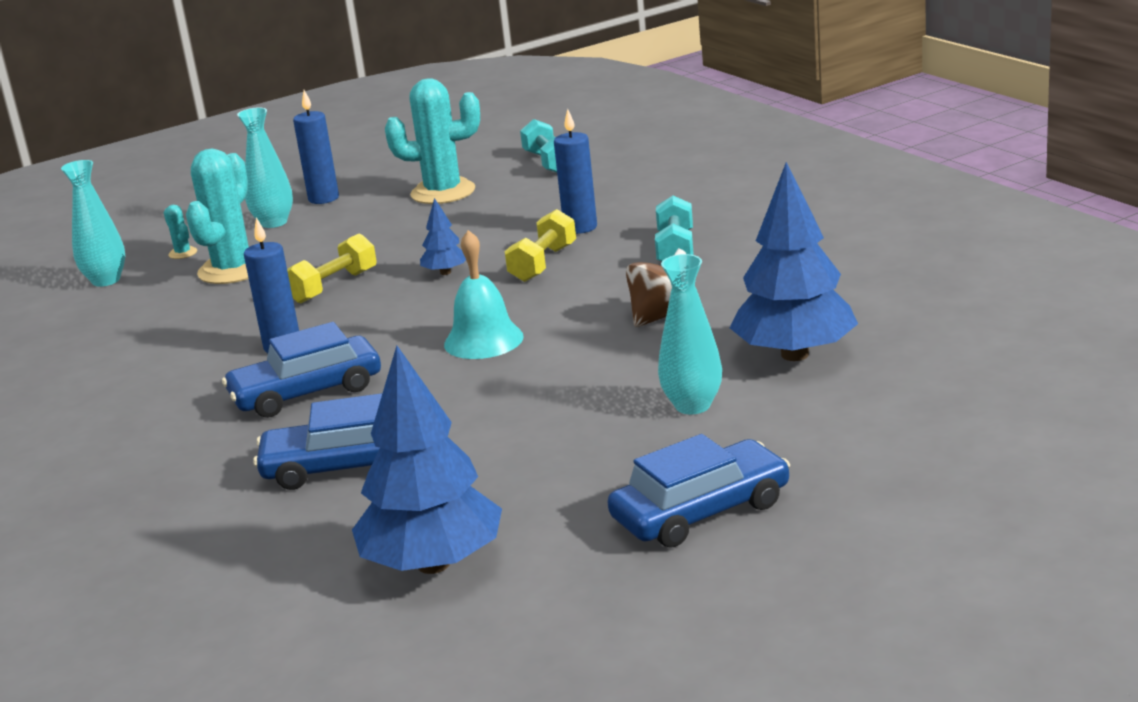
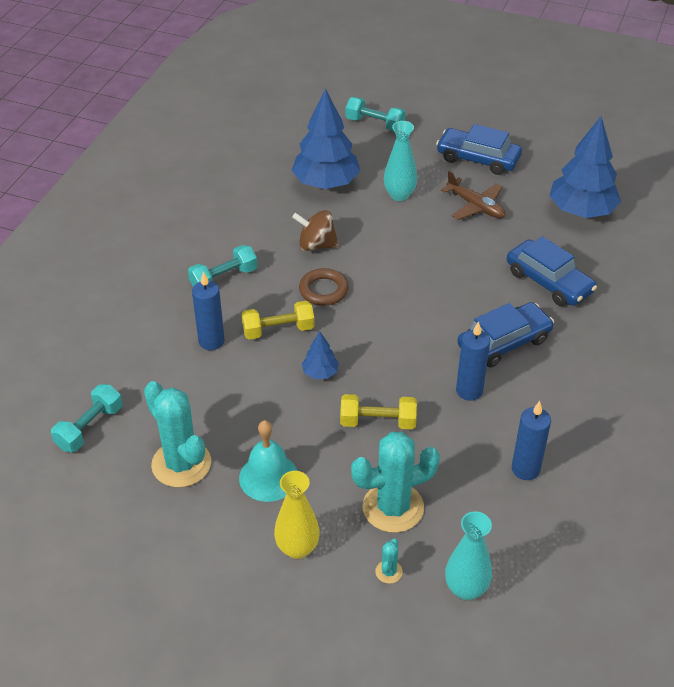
camera: 130 degrees left, 20 degrees up
(274, 222) = (297, 548): turquoise vase -> yellow vase
(306, 392) = (504, 342): blue car -> blue car turned 60 degrees counterclockwise
(323, 198) = (231, 547): blue candle -> blue candle (525, 469)
(483, 340) = (393, 302): turquoise bell -> turquoise bell (268, 477)
(569, 302) = (323, 290): none -> brown ring
(580, 463) = (476, 206): none -> brown plane
(921, 439) = (375, 124): none -> turquoise dumbbell

